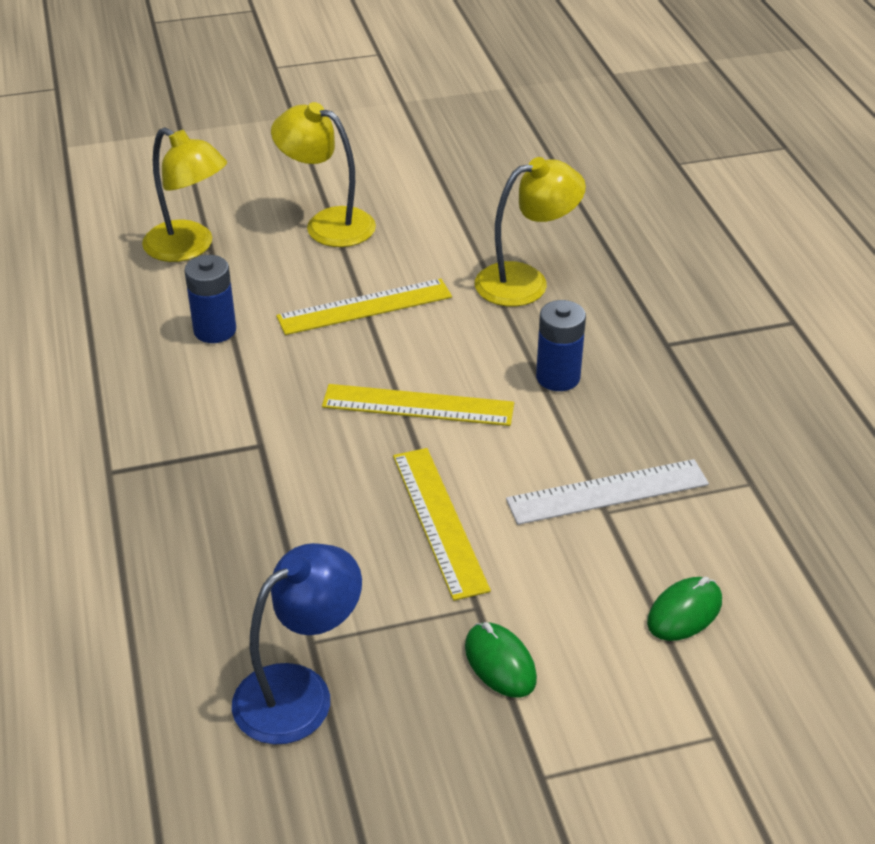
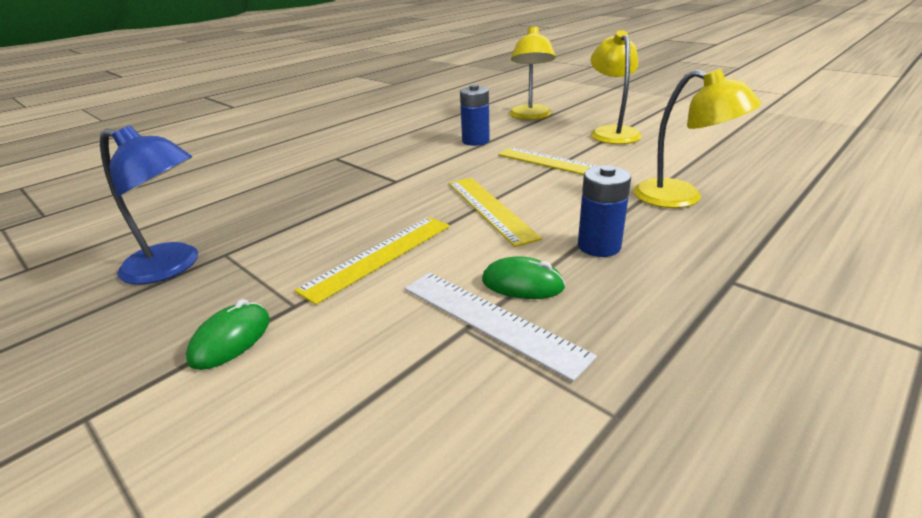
camera: 60 degrees right, 10 degrees down
(684, 612) = (359, 438): green mouse -> green mouse (522, 284)

